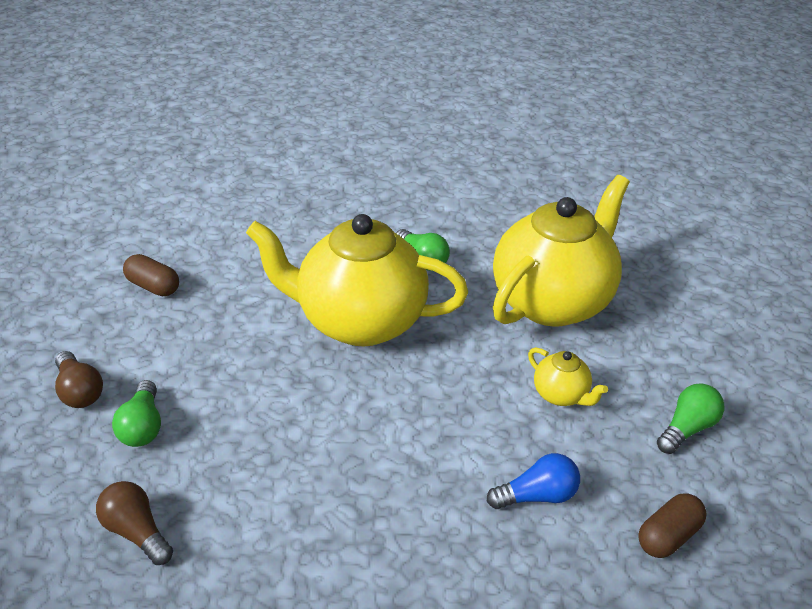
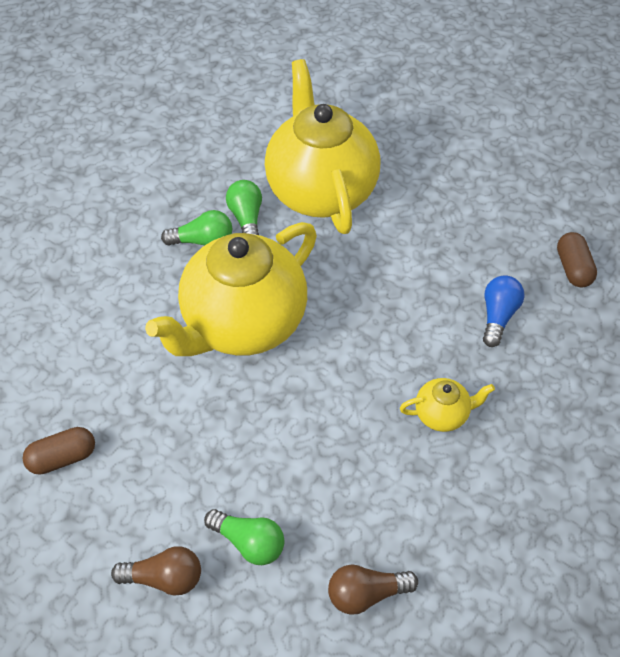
camera: 55 degrees left, 15 degrees up
(561, 395) = (418, 246): yellow teapot -> yellow teapot (442, 414)
(687, 429) = (496, 199): green light bulb -> green light bulb (246, 219)

